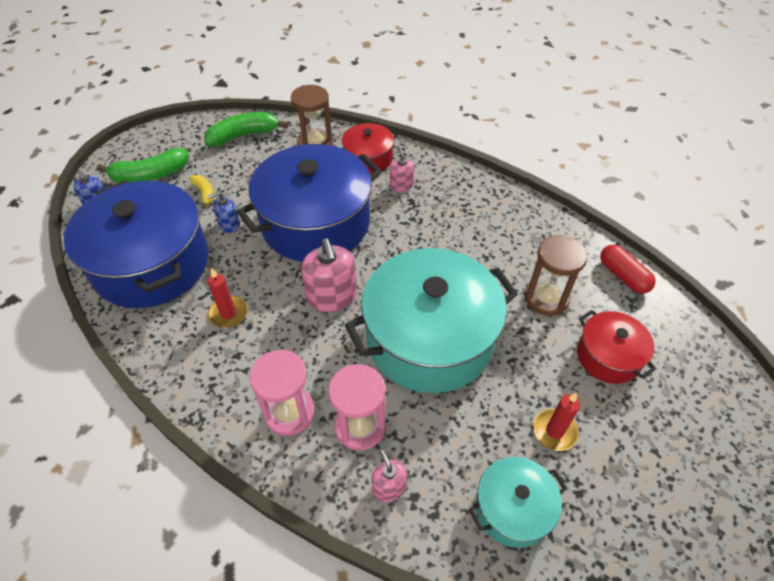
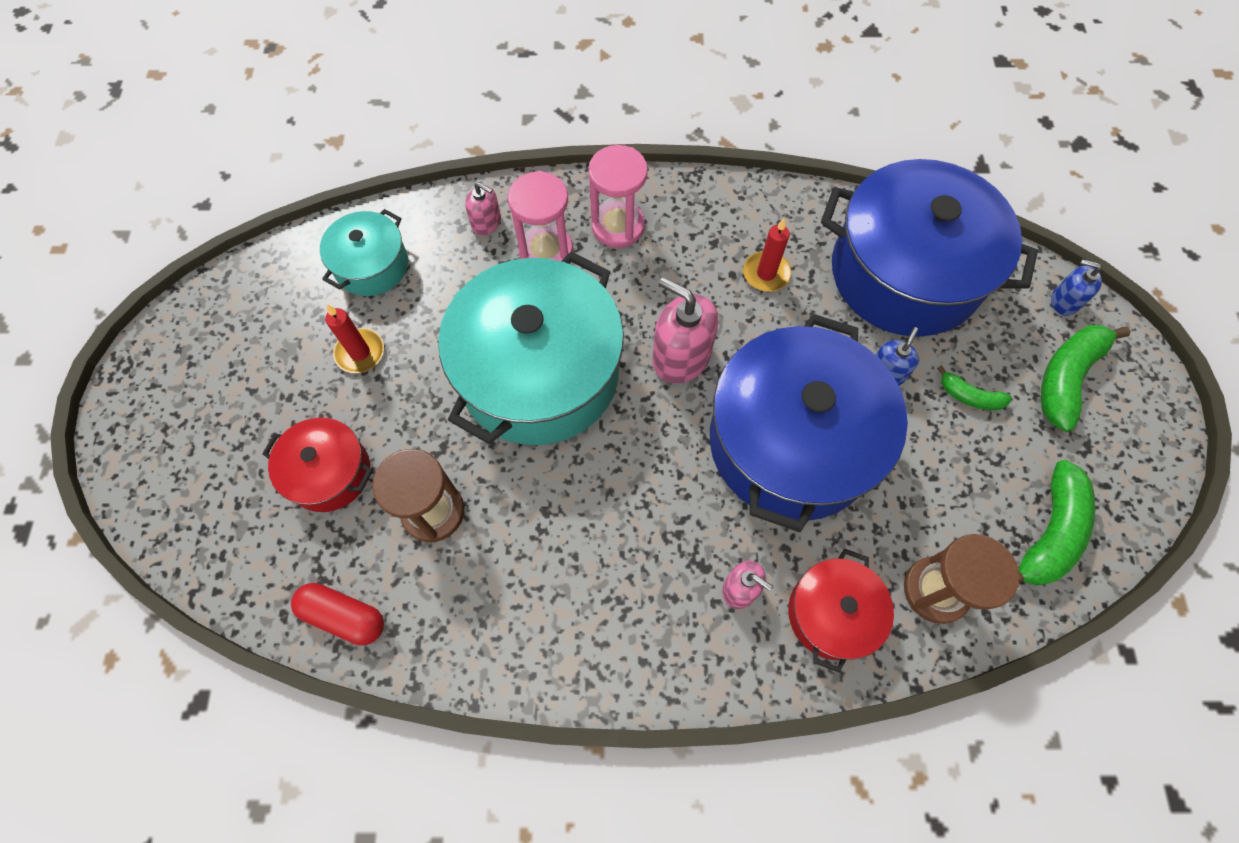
camera: 145 degrees right, 15 degrees up
(204, 193) = (969, 396): yellow banana -> green banana

